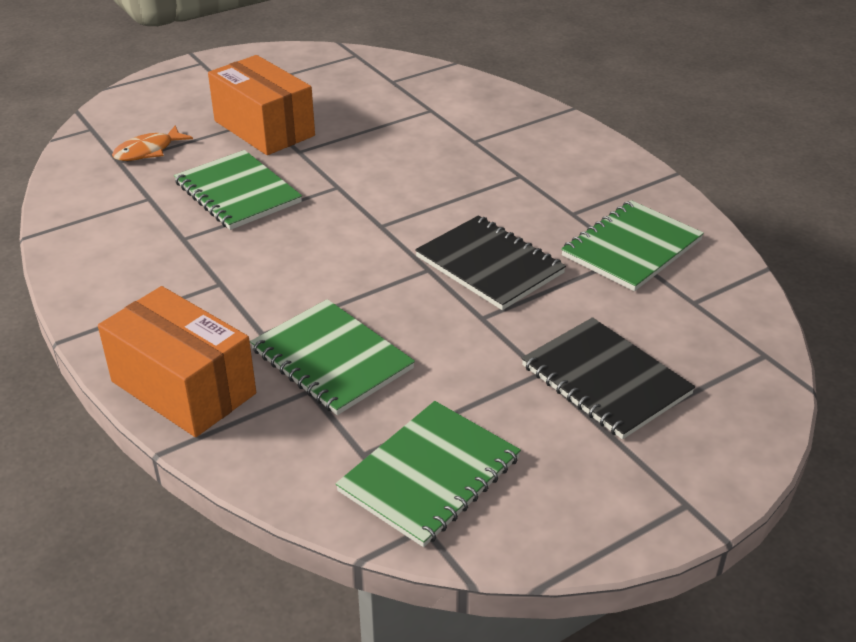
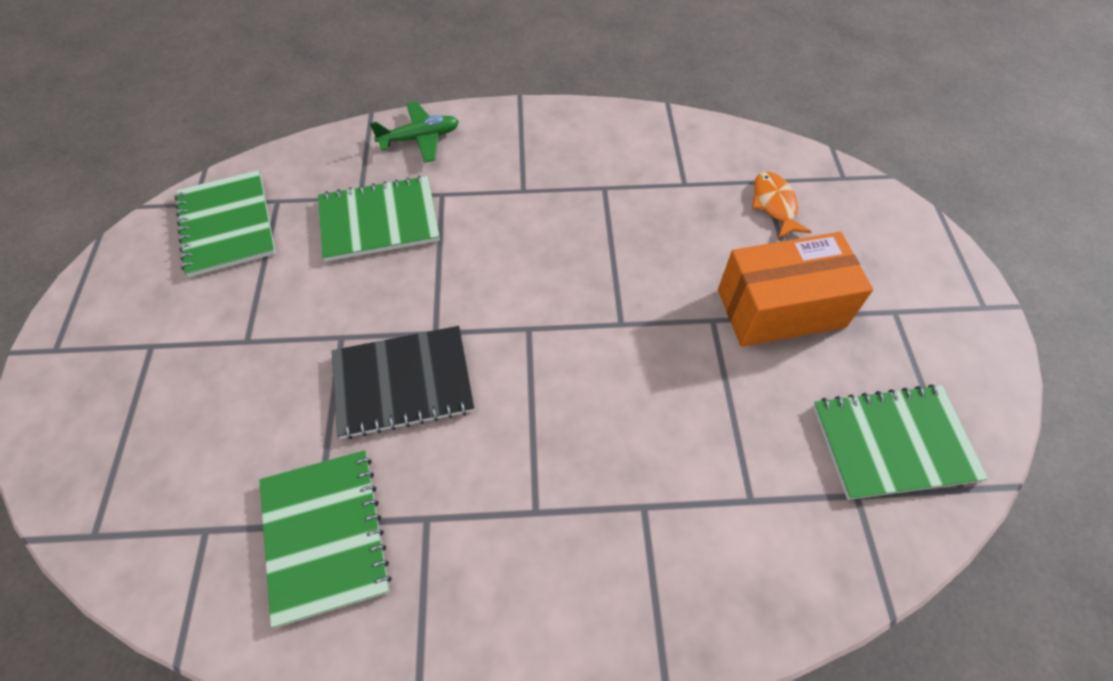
camera: 120 degrees right, 20 degrees up
(183, 387) = (420, 138): orange box -> green plane
(238, 192) = (657, 244): green notebook -> green notebook (893, 443)
(605, 380) = (196, 380): black notebook -> none

